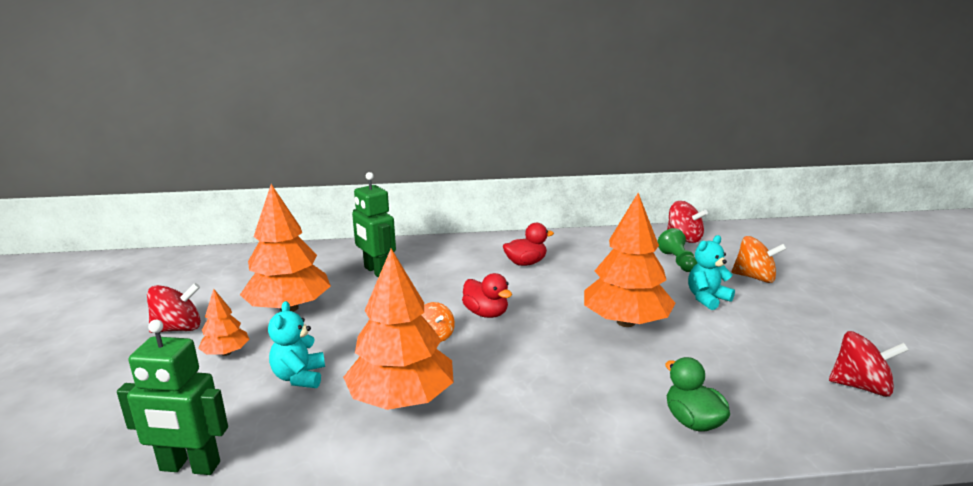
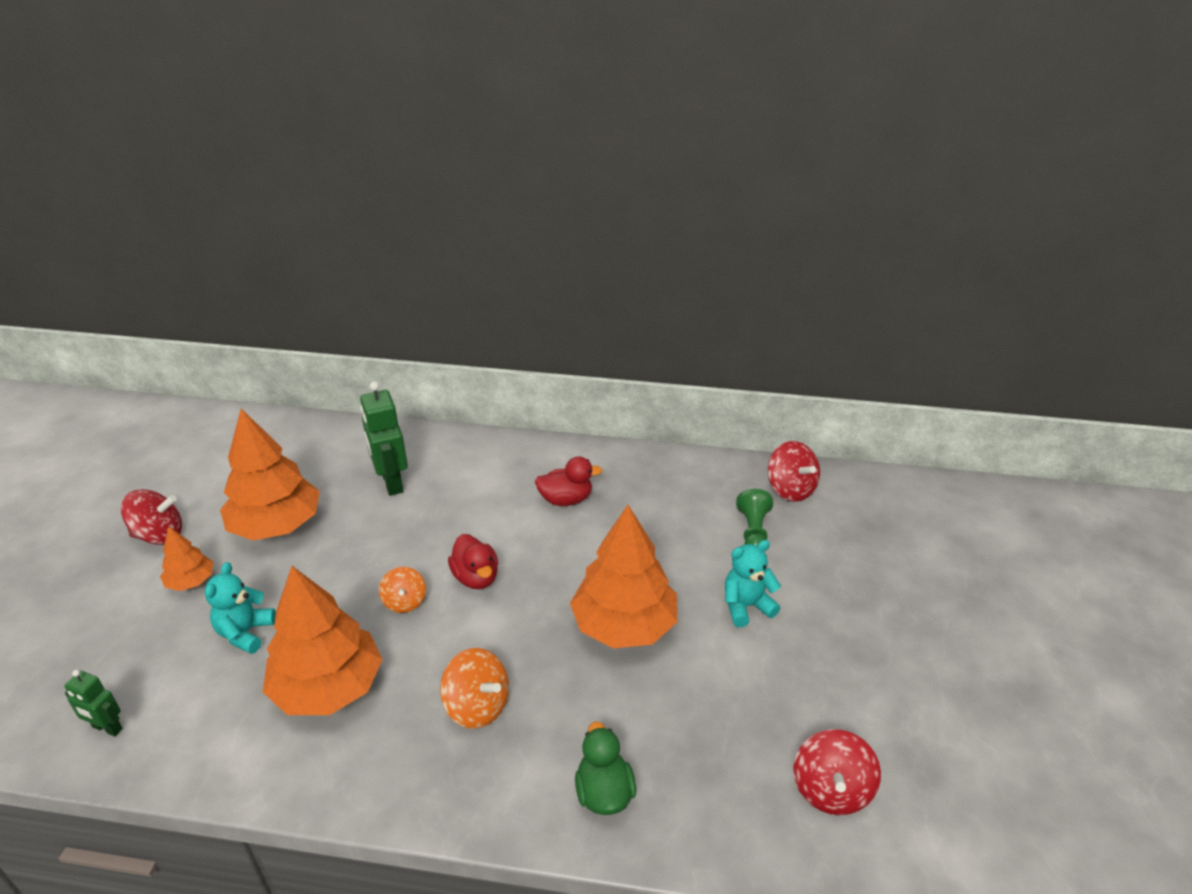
camera: 15 degrees right, 15 degrees up
(189, 467) = (107, 728): green robot -> green robot, size x0.57
(754, 277) = (832, 581): orange spinning top -> orange spinning top (477, 706)
(861, 386) = (831, 790): red spinning top -> red spinning top turned 75 degrees clockwise

